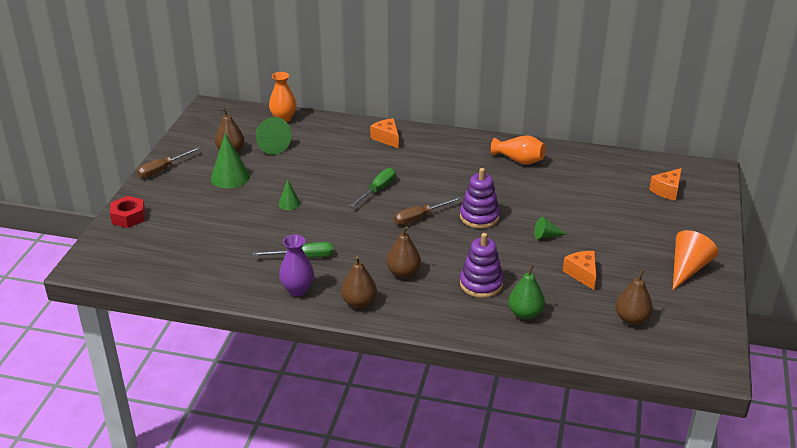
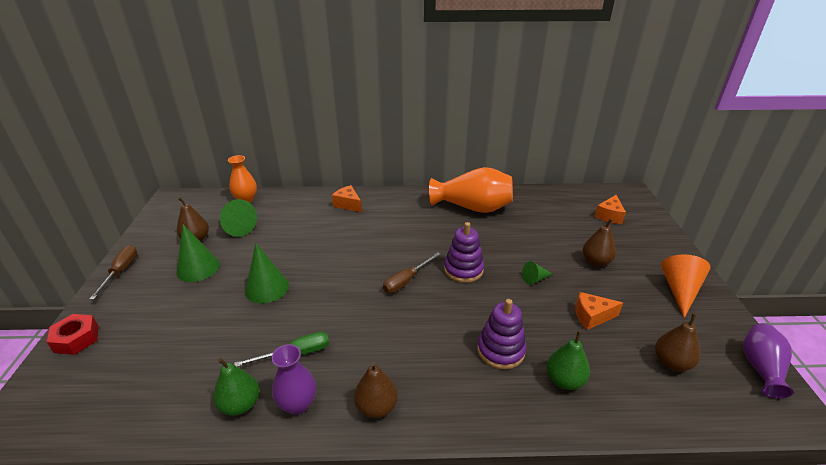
camera: 15 degrees left, 0 degrees up
(162, 170) = (121, 271): brown screwdriver -> brown screwdriver turned 150 degrees clockwise
(253, 282) = (240, 404): none -> green pear
(289, 203) = (267, 288): green cone -> green cone, size x1.83
(378, 190) = (355, 257): green screwdriver -> none
(403, 273) = (413, 352): brown pear -> brown pear (596, 261)
(519, 160) = (473, 207): orange vase -> orange vase, size x1.68
(582, 274) = (592, 316): orange cheese -> orange cheese turned 60 degrees counterclockwise
(713, 337) = (760, 368): none -> purple vase

